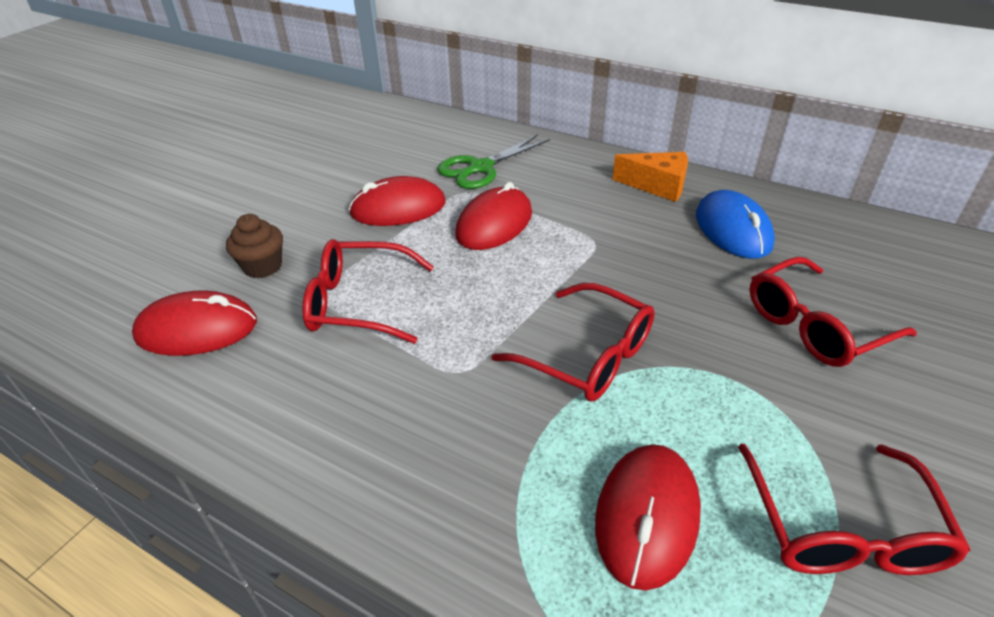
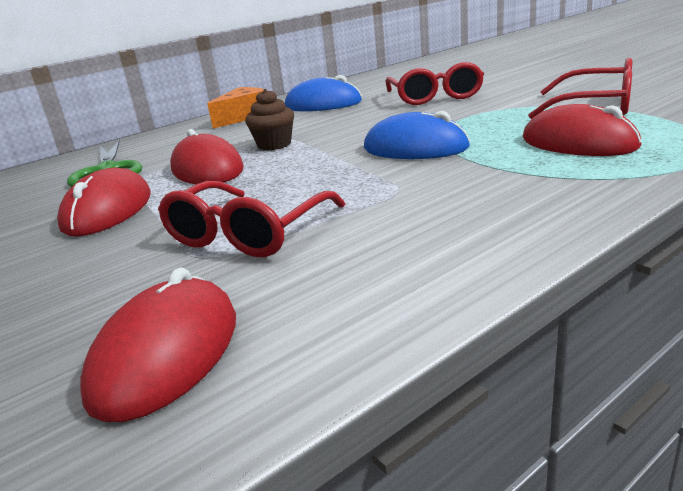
camera: 65 degrees left, 15 degrees down
(263, 266) = (89, 299): brown cupcake -> brown cupcake (274, 145)
(587, 355) = (415, 148): red glasses -> blue mouse

